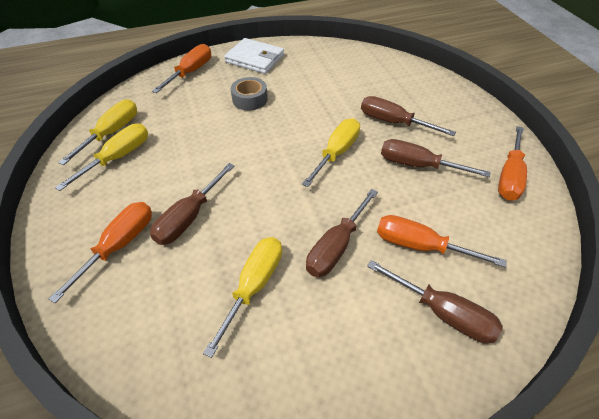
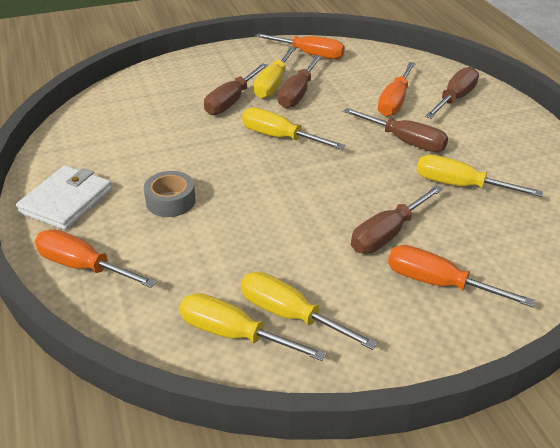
camera: 90 degrees left, 10 degrees down
(189, 217) = (387, 234): brown screwdriver -> brown screwdriver turned 105 degrees clockwise
(432, 148) = (273, 84): none -> yellow screwdriver

